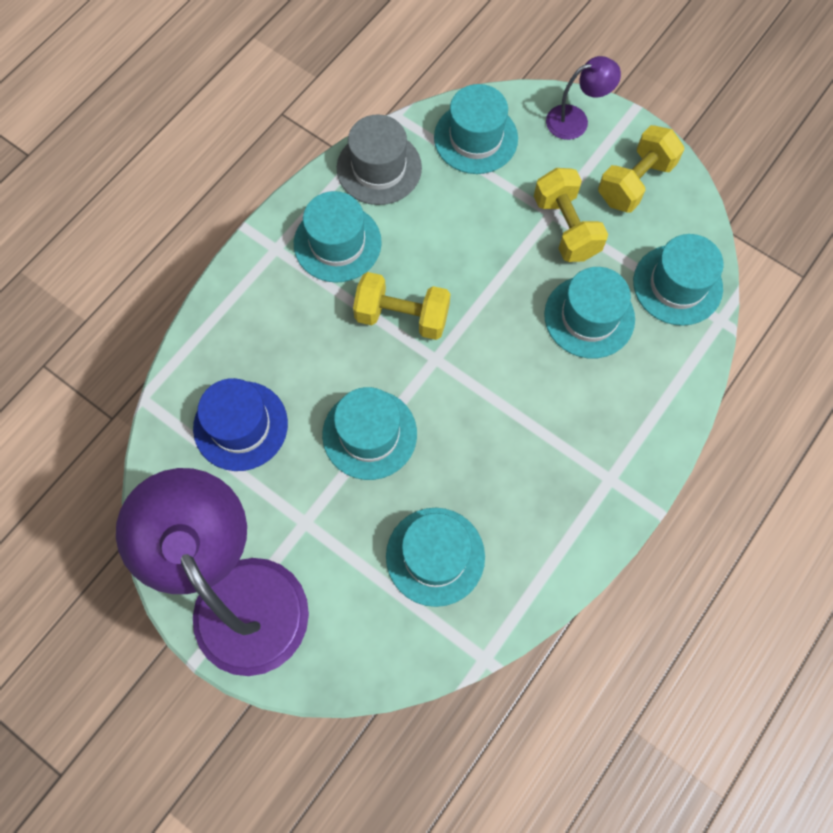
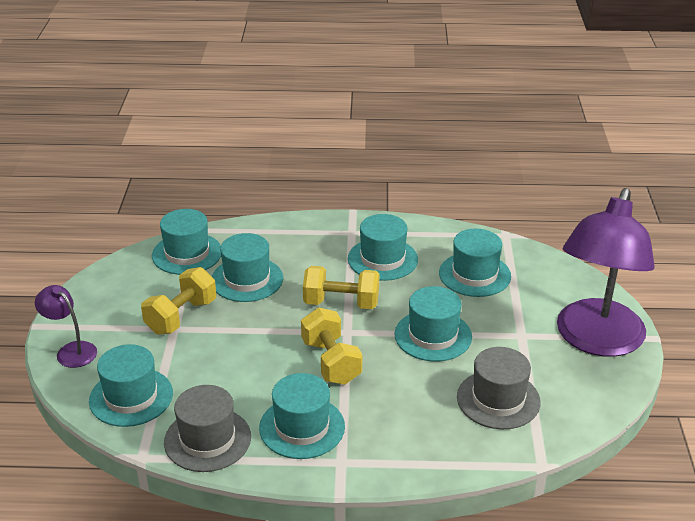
camera: 125 degrees left, 35 degrees down
(240, 425) = (498, 399): blue hat -> grey hat
(533, 476) = (382, 259): none -> turquoise hat
(635, 182) = (112, 300): yellow dumbbell -> yellow dumbbell (341, 303)

